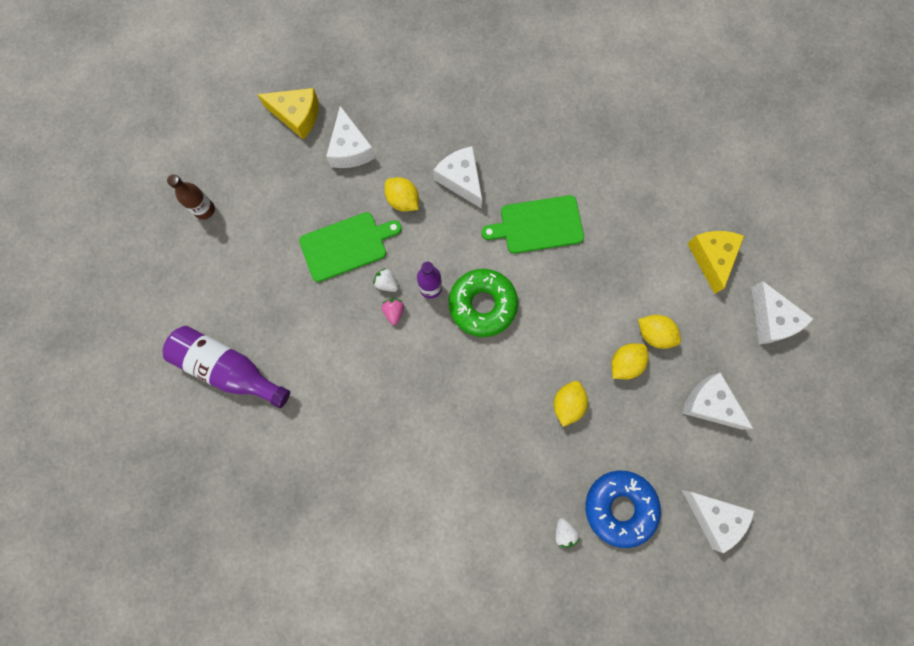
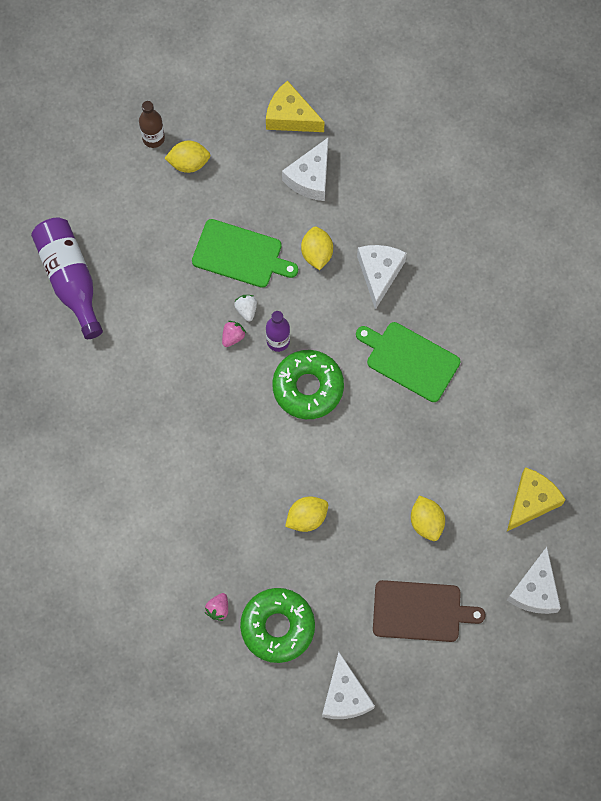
camera: 40 degrees right, 5 degrees down
(297, 116) = (290, 116): yellow cheese -> yellow cheese turned 150 degrees clockwise
(564, 532) = (218, 609): white strawberry -> pink strawberry
(619, 507) = (277, 627): blue donut -> green donut
(625, 363) = (381, 525): yellow lemon -> yellow lemon (189, 163)
(709, 404) = (420, 611): white cheese -> brown cutting board

